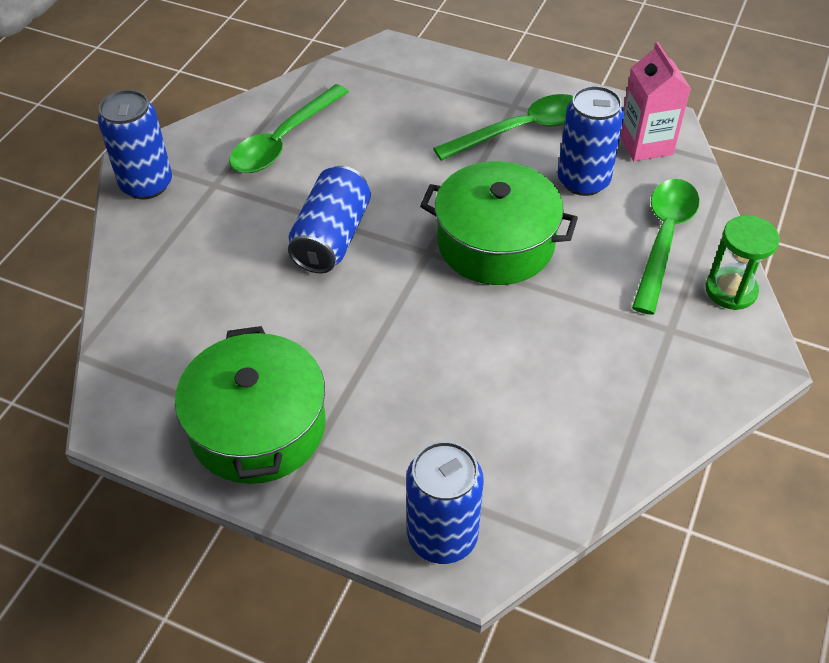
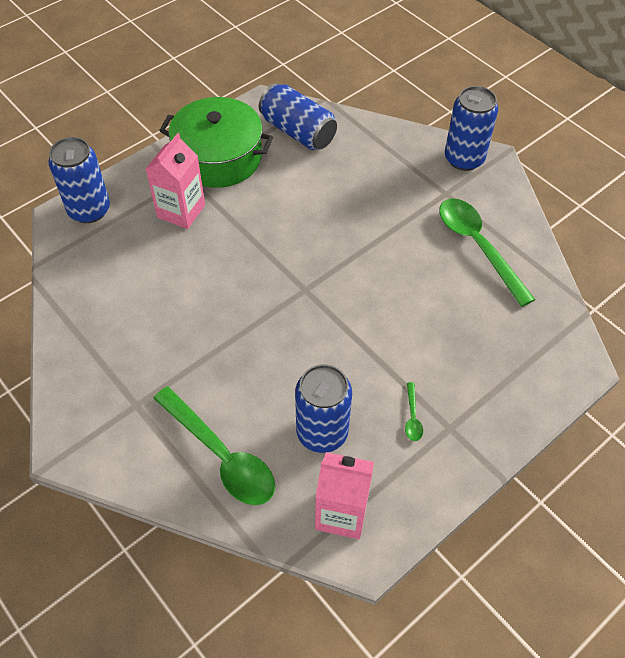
camera: 115 degrees right, 5 degrees up
(331, 237) = (352, 240): blue can -> blue can (298, 132)
(381, 422) = (181, 211): none -> pink carton
(495, 243) = (289, 335): green pot -> none
(521, 130) = (412, 417): green spoon -> green spoon, size x0.41
(731, 290) = (140, 472): green hourglass -> none

